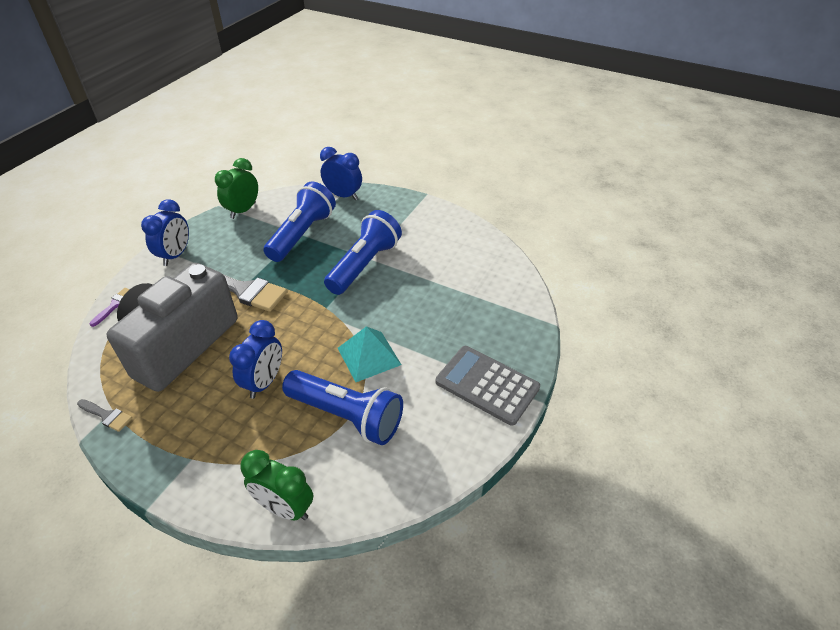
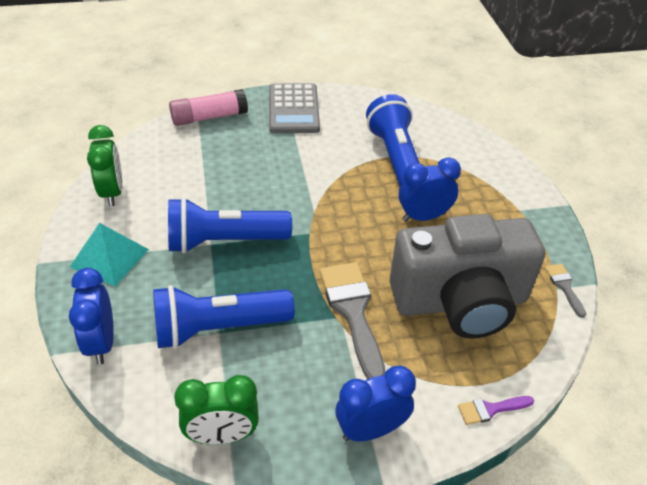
camera: 130 degrees left, 0 degrees up
(285, 507) = (483, 147): green clock -> green clock (112, 192)
(369, 356) = (333, 175): turquoise pyramid -> turquoise pyramid (109, 258)
(521, 321) = (209, 117): none -> pink glue stick

